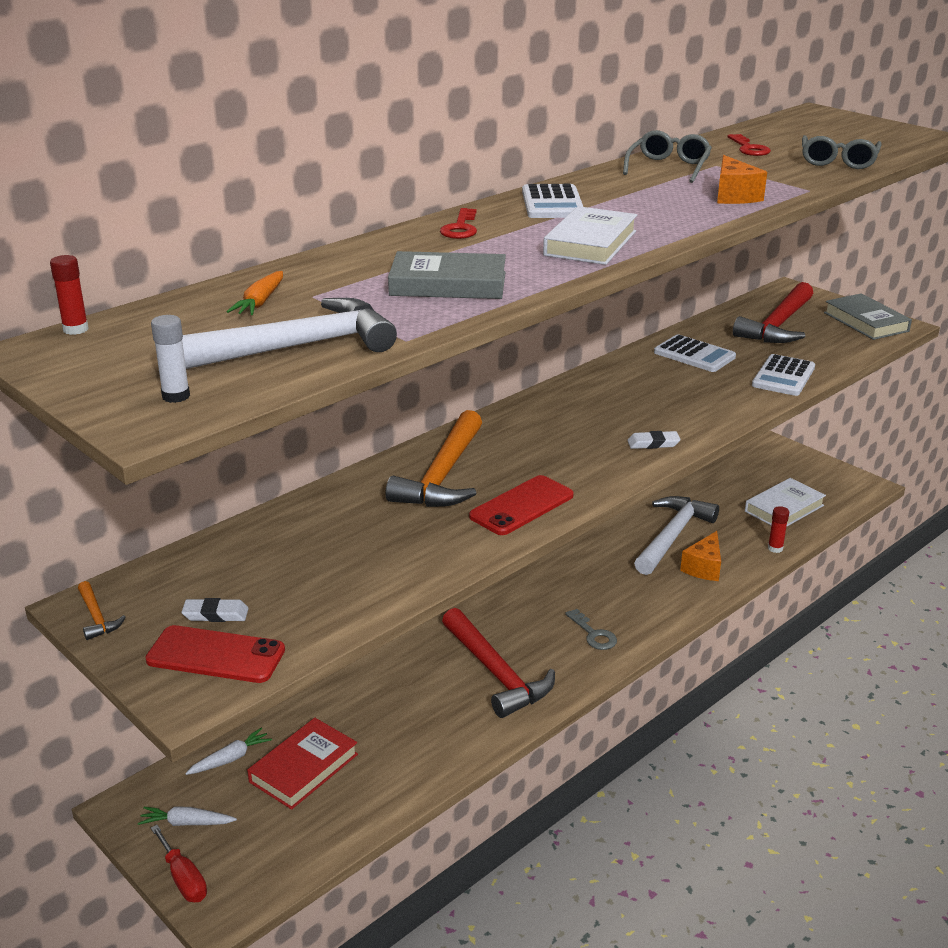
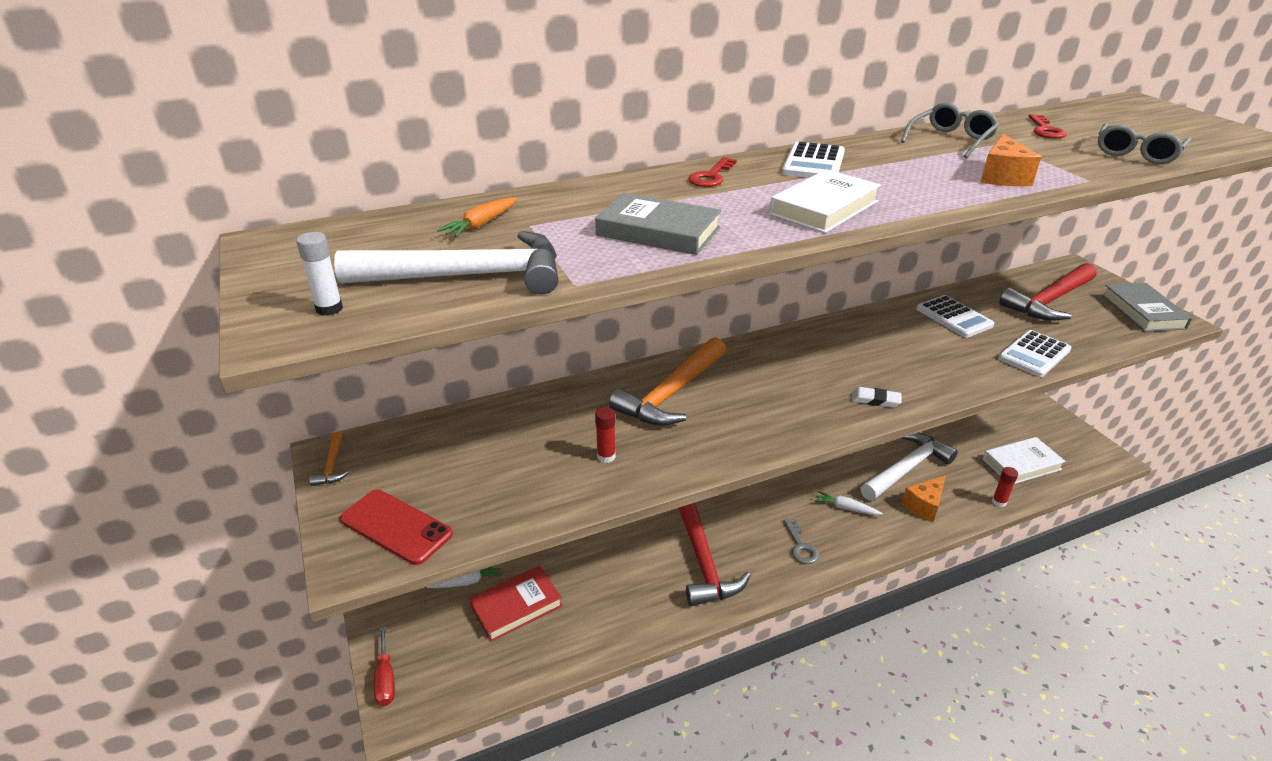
camera: 20 degrees right, 5 degrees up
(75, 329) = (315, 227): red glue stick -> red glue stick (606, 456)
(186, 823) = (410, 629): white carrot -> white carrot (846, 508)
(215, 614) = (419, 486): white eraser -> none
(522, 506) = (724, 439): red phone -> none

